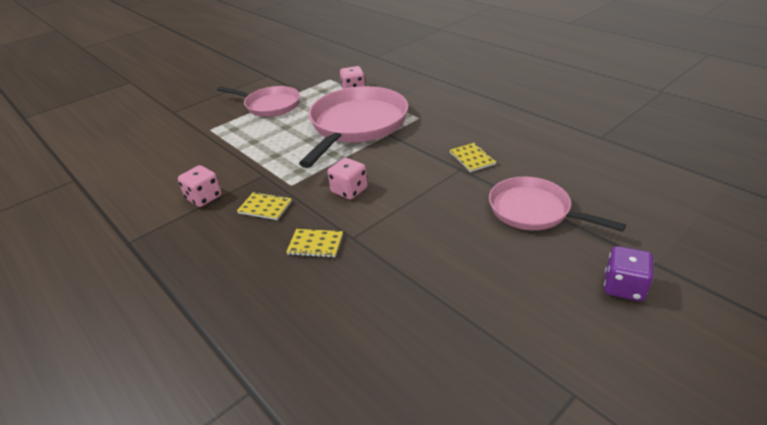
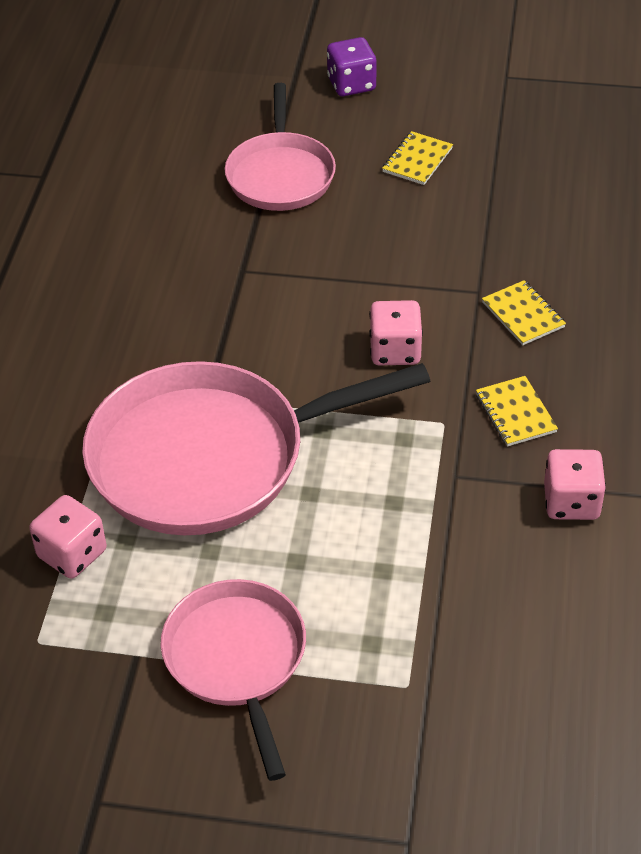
camera: 130 degrees left, 10 degrees up
(472, 158) = (203, 271): yellow notebook -> yellow notebook (417, 160)

